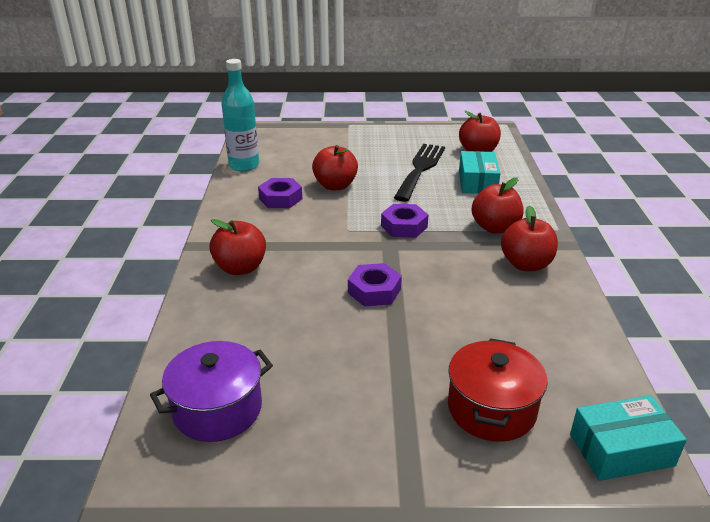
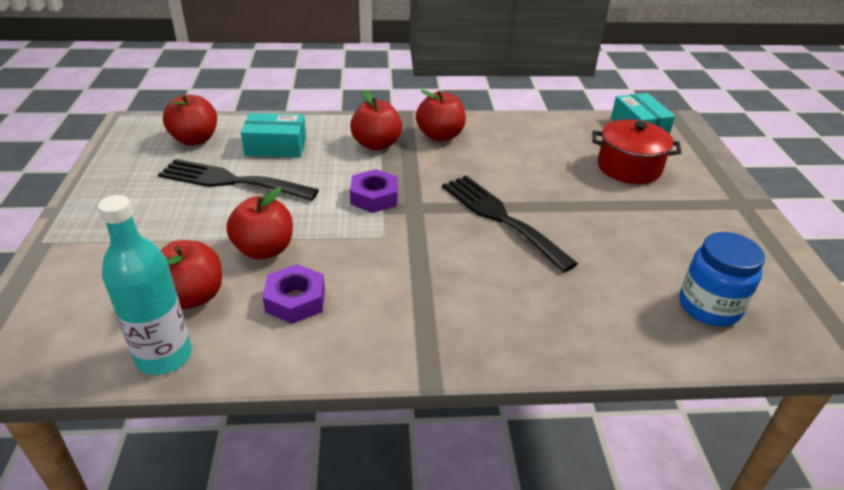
camera: 95 degrees left, 5 degrees up
(217, 409) = (709, 307): purple pot -> blue jar
(240, 268) = (478, 320): red apple -> red apple (192, 297)
(374, 291) = (500, 218): purple nut -> black fork

